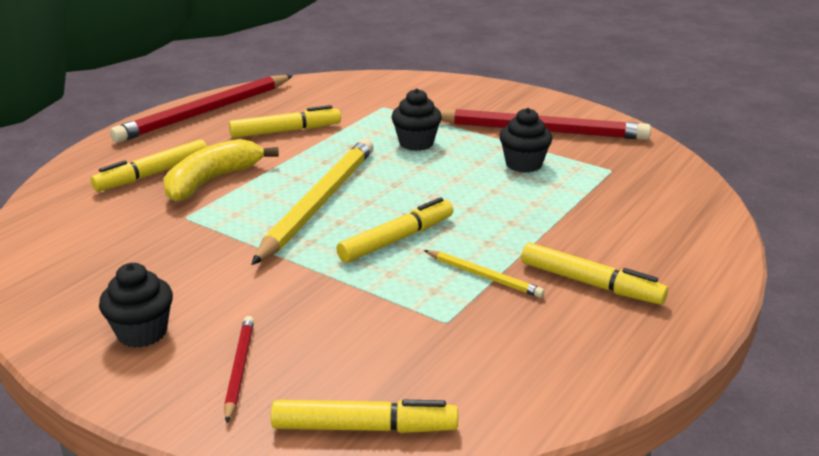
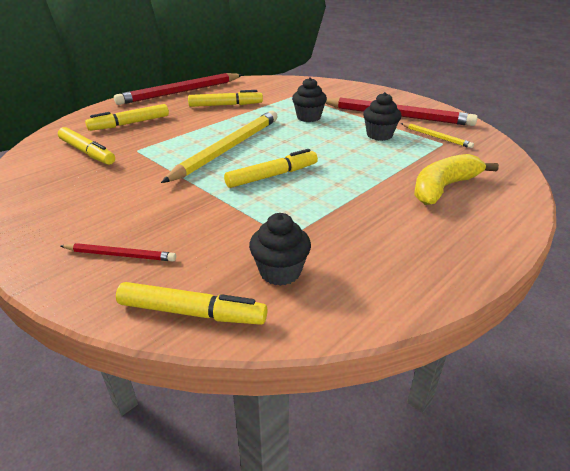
camera: 10 degrees right, 5 degrees up
(142, 333) = (67, 221): black cupcake -> black cupcake (280, 272)
(212, 180) = (165, 130): yellow banana -> yellow banana (443, 188)
(239, 369) = (120, 255): red pencil -> red pencil turned 90 degrees clockwise
(483, 276) = (327, 206): yellow pencil -> yellow pencil (436, 137)
(590, 283) = (408, 219): yellow marker -> yellow marker (87, 152)

